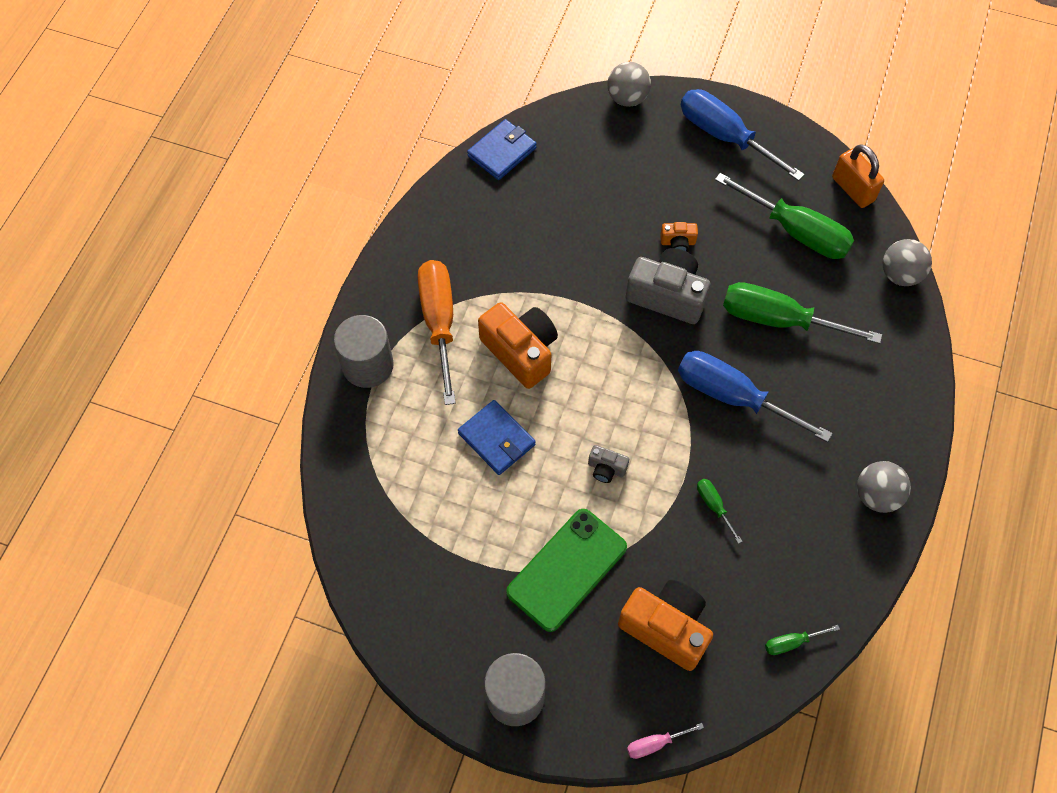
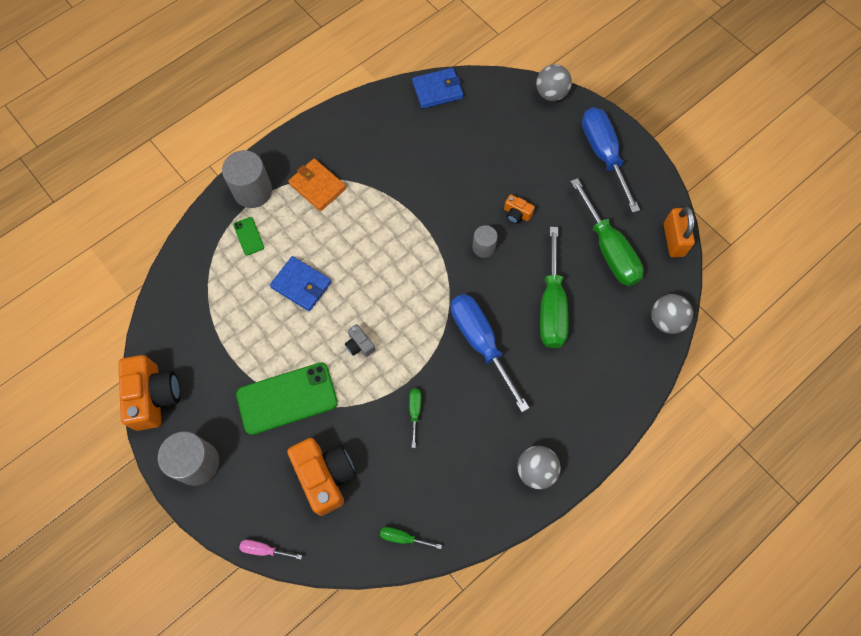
camera: 30 degrees right, 5 degrees up
(398, 417) = (248, 236): none -> green phone
(439, 322) = (317, 186): orange screwdriver -> orange wallet
(496, 439) = (301, 285): blue wallet -> blue wallet turned 45 degrees counterclockwise
(521, 351) = (357, 234): orange camera -> orange camera (154, 396)
(667, 295) = (483, 247): grey camera -> grey cylinder
(778, 319) = (551, 306): green screwdriver -> green screwdriver turned 135 degrees counterclockwise

